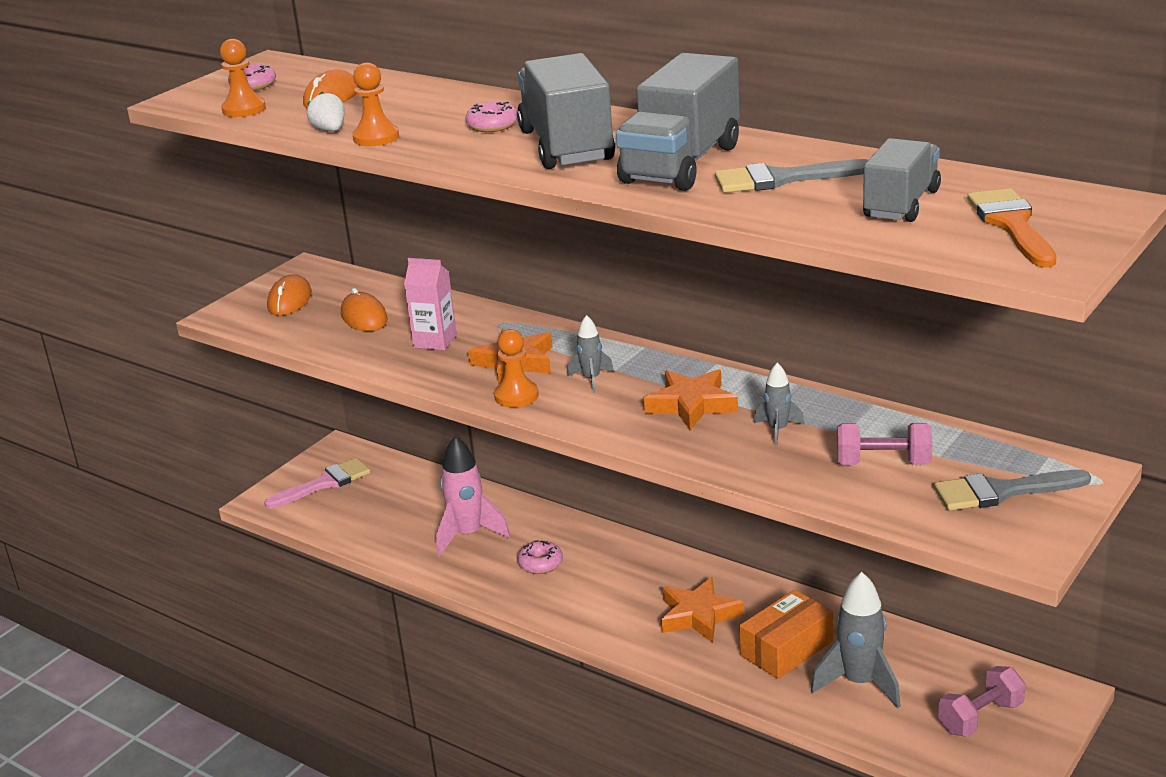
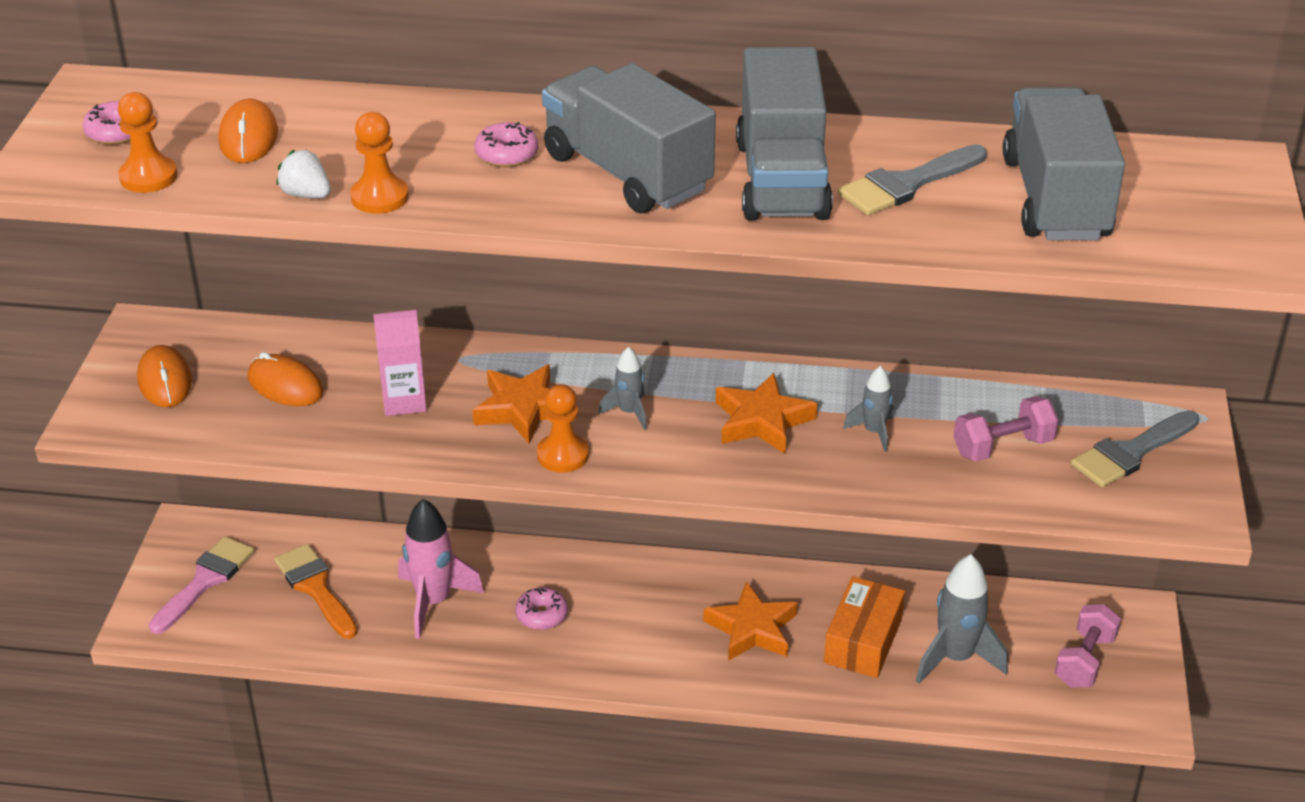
camera: 30 degrees left, 10 degrees up
(901, 204) = (1055, 199): grey truck -> grey truck, size x1.57
(1011, 225) = (1180, 208): orange brush -> orange brush (315, 588)

